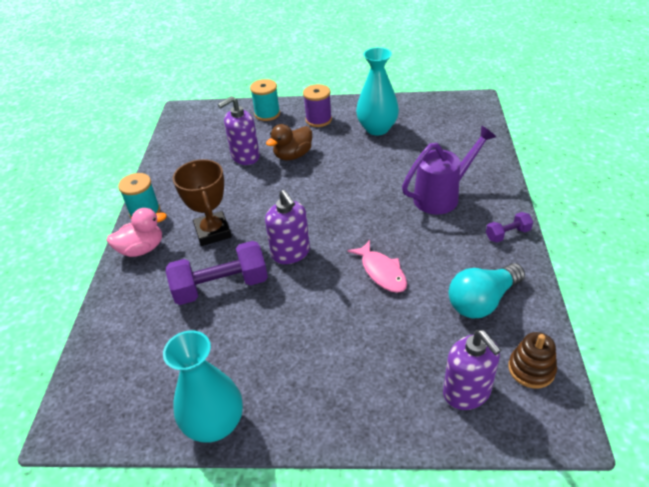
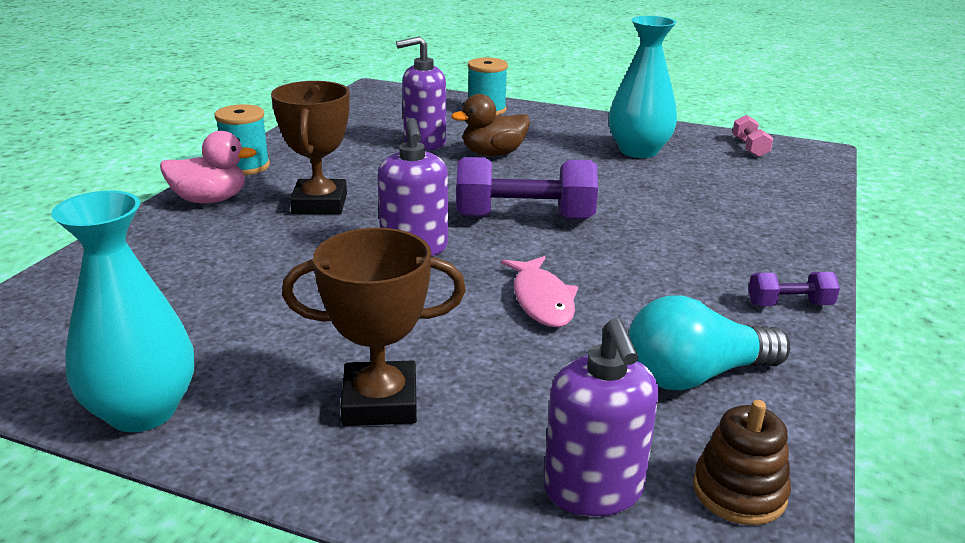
camera: 15 degrees right, 15 degrees down
(221, 286) = (284, 260): purple dumbbell -> purple dumbbell (524, 218)
(318, 120) = (556, 128): purple spool -> none
(336, 373) = (380, 402): none -> brown trophy
(438, 108) = (750, 147): none -> pink dumbbell
(442, 196) = (698, 238): purple watering can -> none

